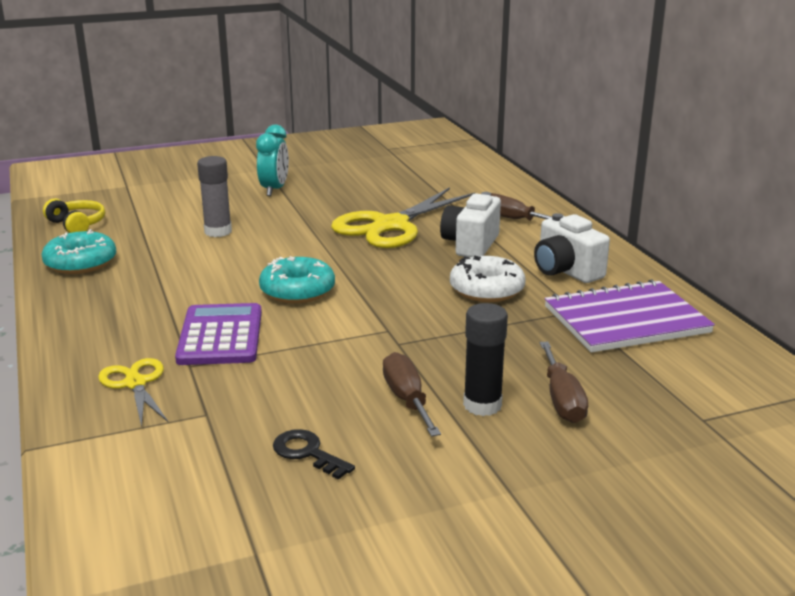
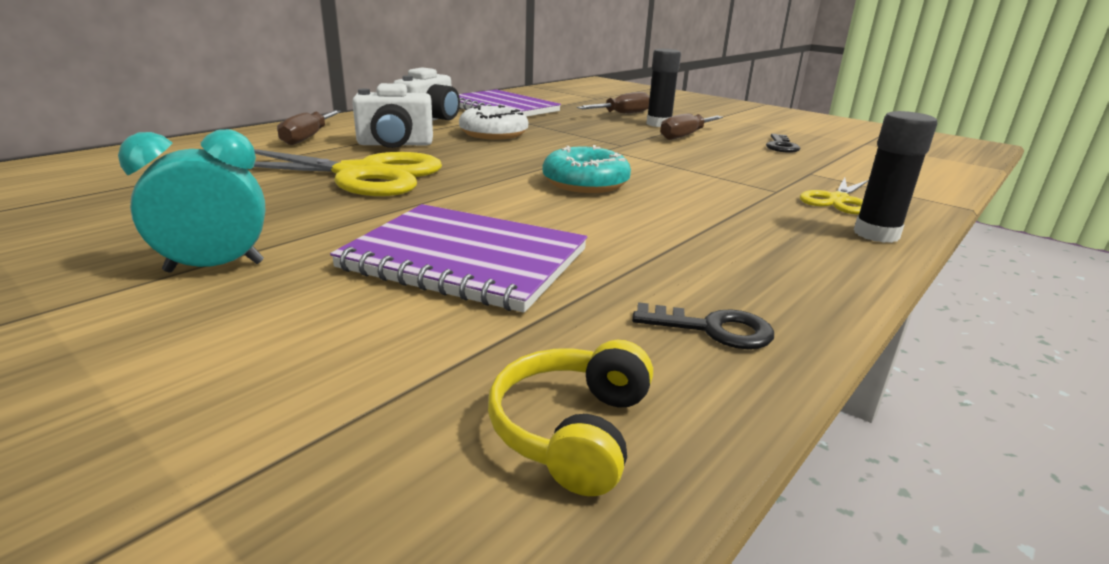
camera: 120 degrees left, 0 degrees up
(72, 360) = (876, 234): none -> black glue stick
(81, 263) = (714, 329): turquoise donut -> black key
(218, 231) = (465, 259): grey glue stick -> purple notebook
(220, 336) = (716, 191): purple calculator -> none

